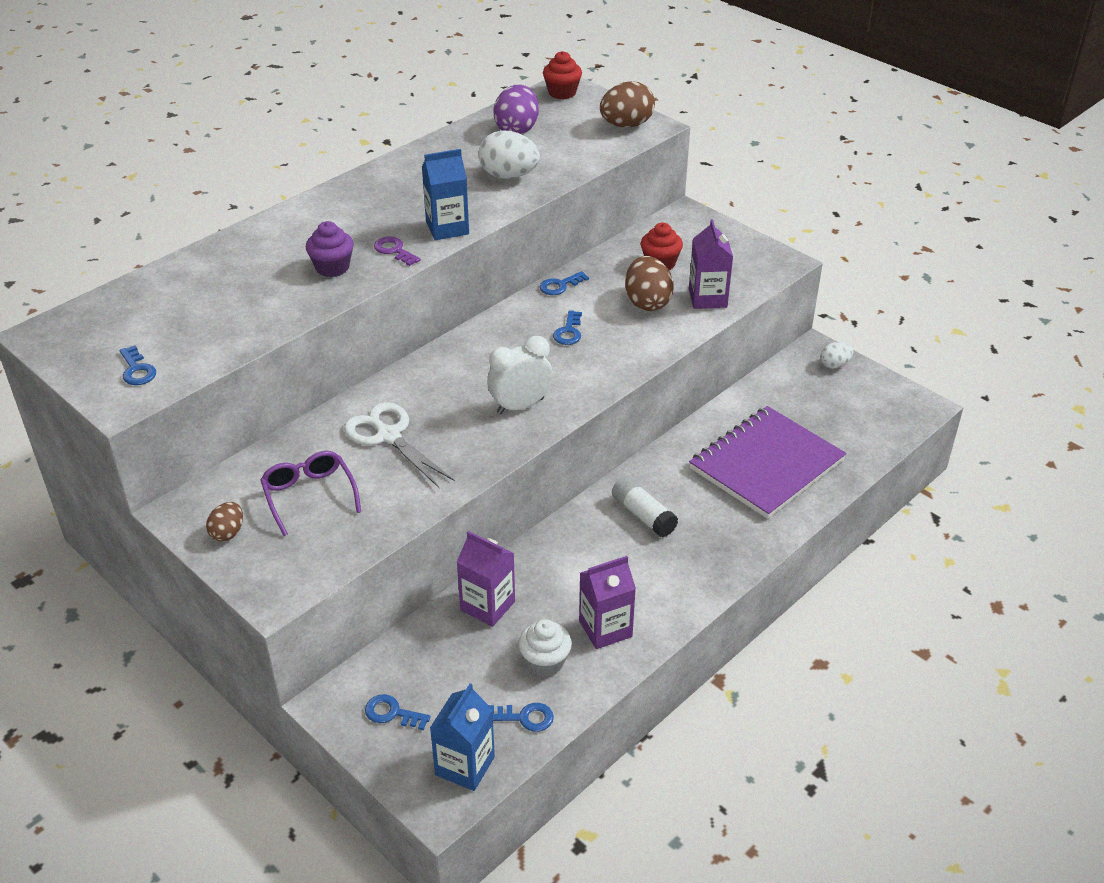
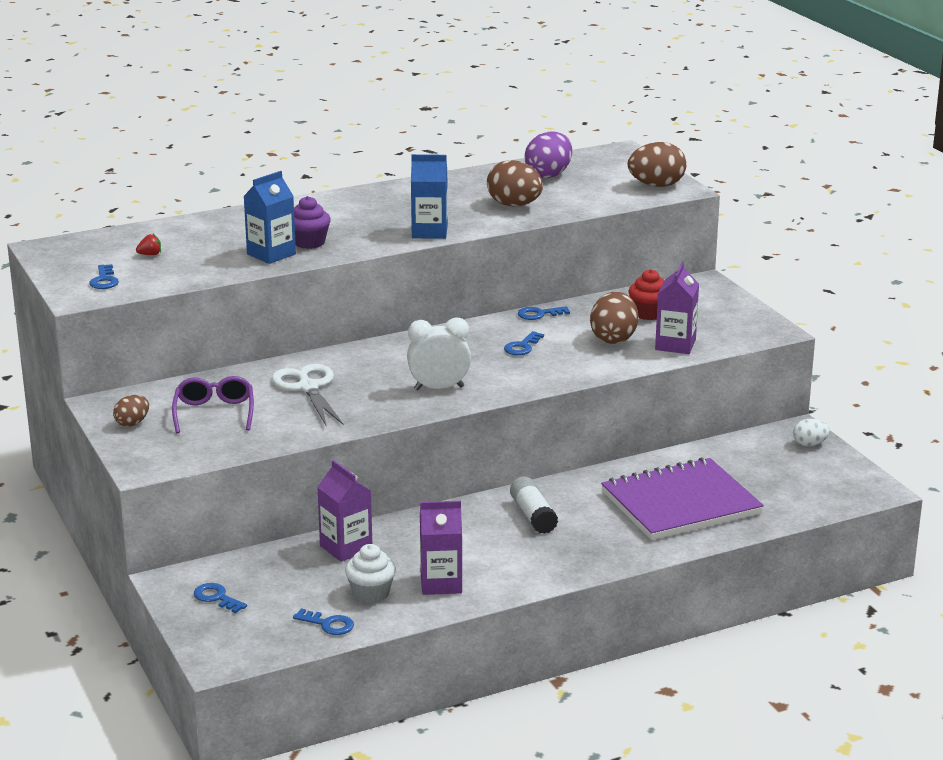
camera: 20 degrees right, 15 degrees down
(168, 320) = (150, 254): none -> red strawberry
(394, 250) = (371, 239): purple key -> none
(465, 766) = (255, 642): blue carton -> blue carton (271, 254)
(509, 176) = (514, 205): white egg -> brown egg
(562, 93) = (614, 155): red cupcake -> none

